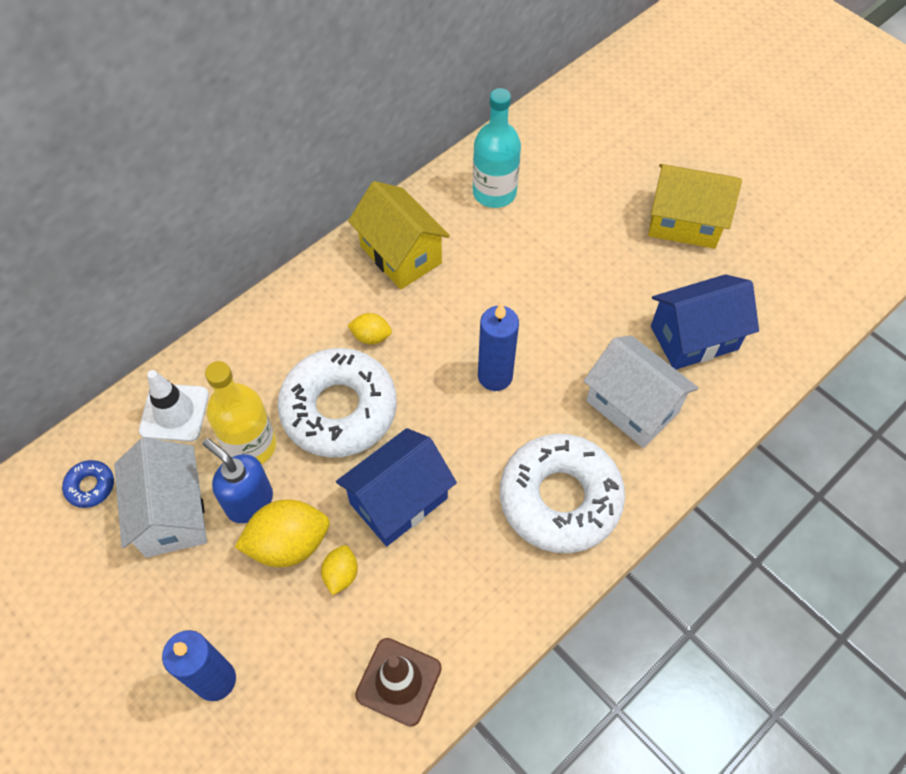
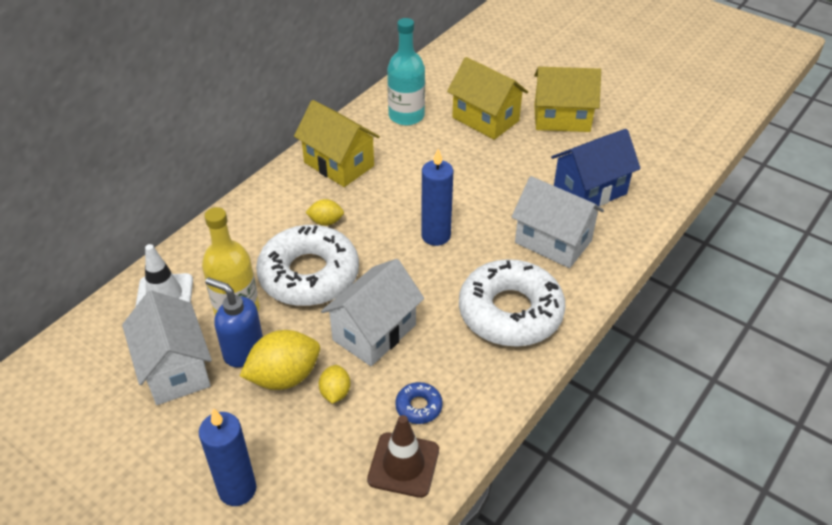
camera: 10 degrees left, 15 degrees down
(90, 486) = (96, 359): blue donut -> blue donut (418, 407)
(398, 500) = (374, 332): blue house -> white house
(589, 211) = (485, 119): none -> yellow house

